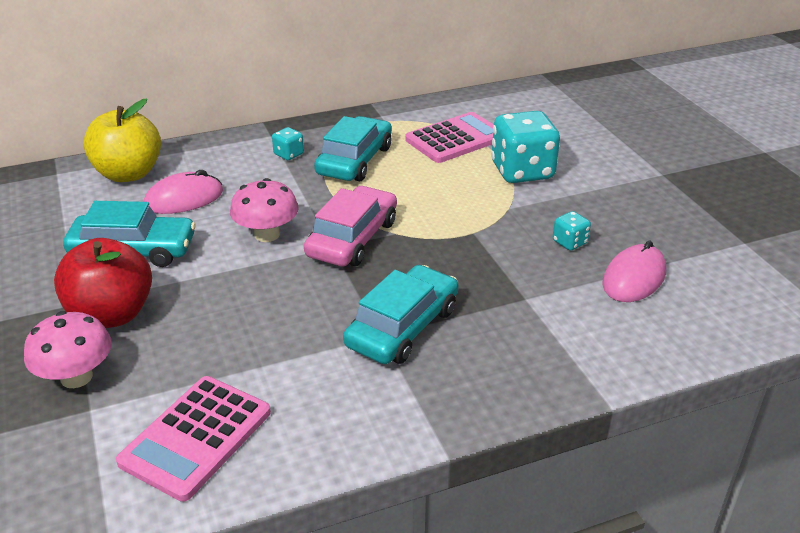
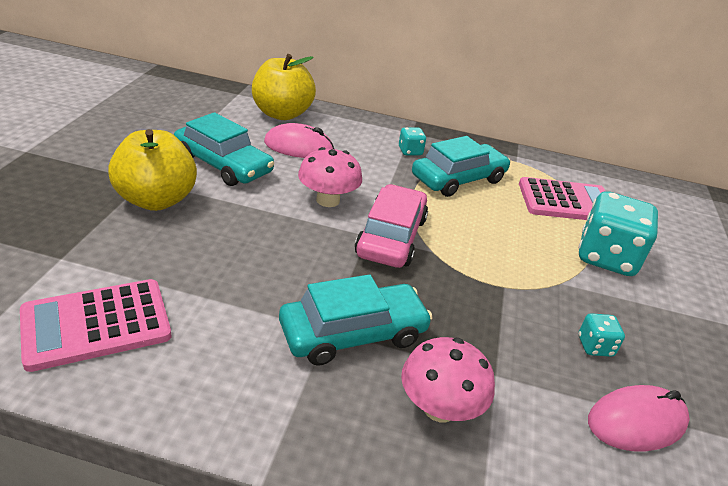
camera: 30 degrees right, 0 degrees up
(76, 377) = (82, 230): pink mushroom -> pink mushroom (439, 408)
(111, 314) = (156, 200): red apple -> yellow apple
(352, 238) = (391, 237): pink car -> pink car turned 45 degrees counterclockwise

